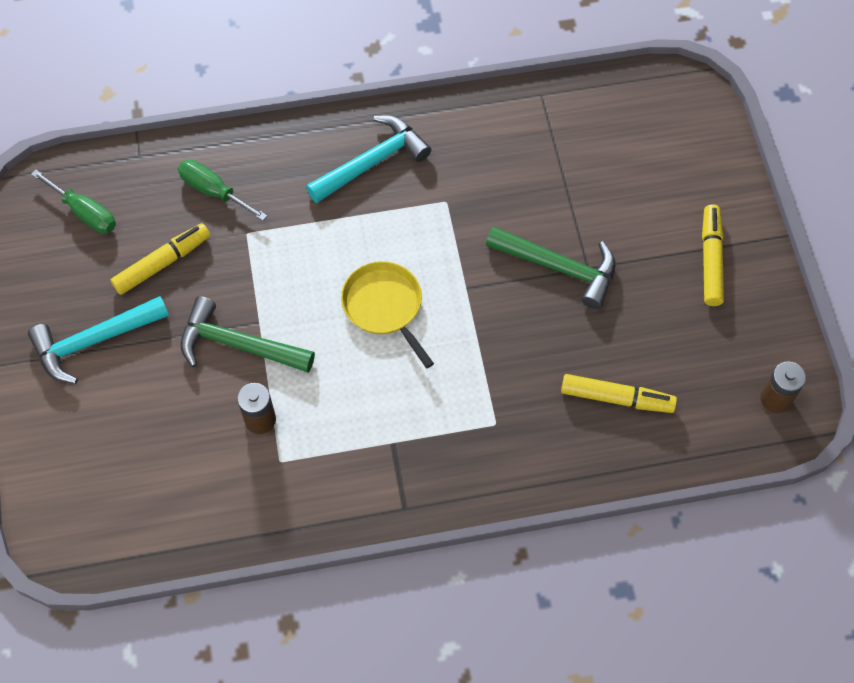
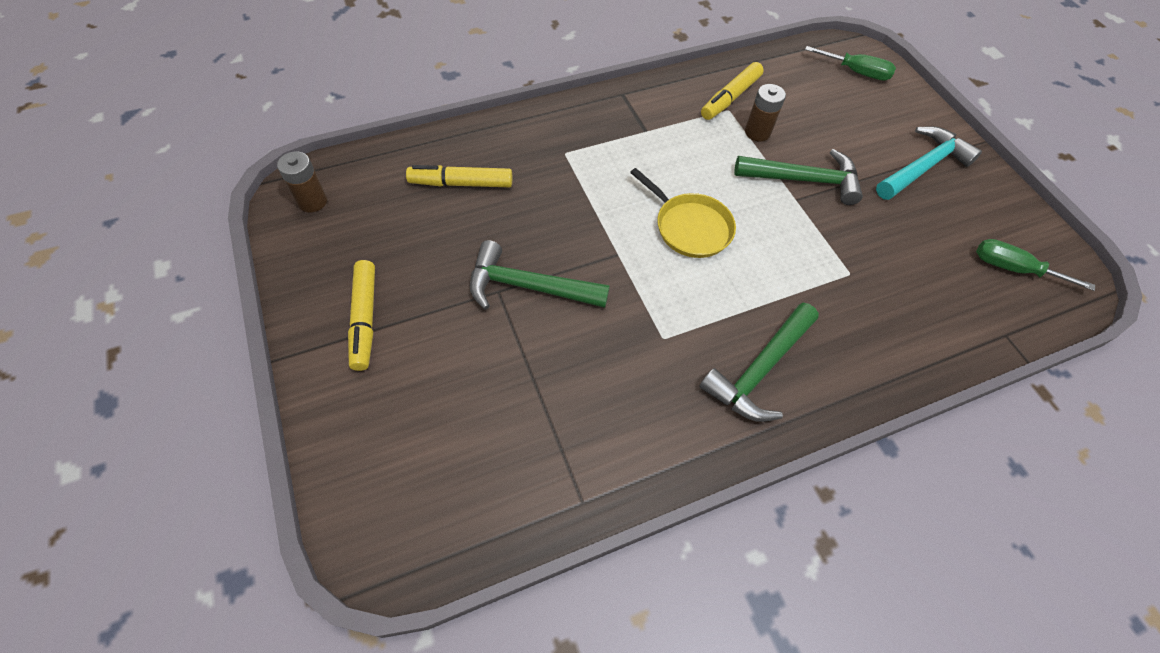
camera: 165 degrees right, 5 degrees down
(162, 263) = (910, 235): yellow marker -> yellow marker (730, 98)
(213, 191) = (907, 310): green screwdriver -> green screwdriver (856, 72)
(372, 162) = (759, 370): turquoise hammer -> green hammer

